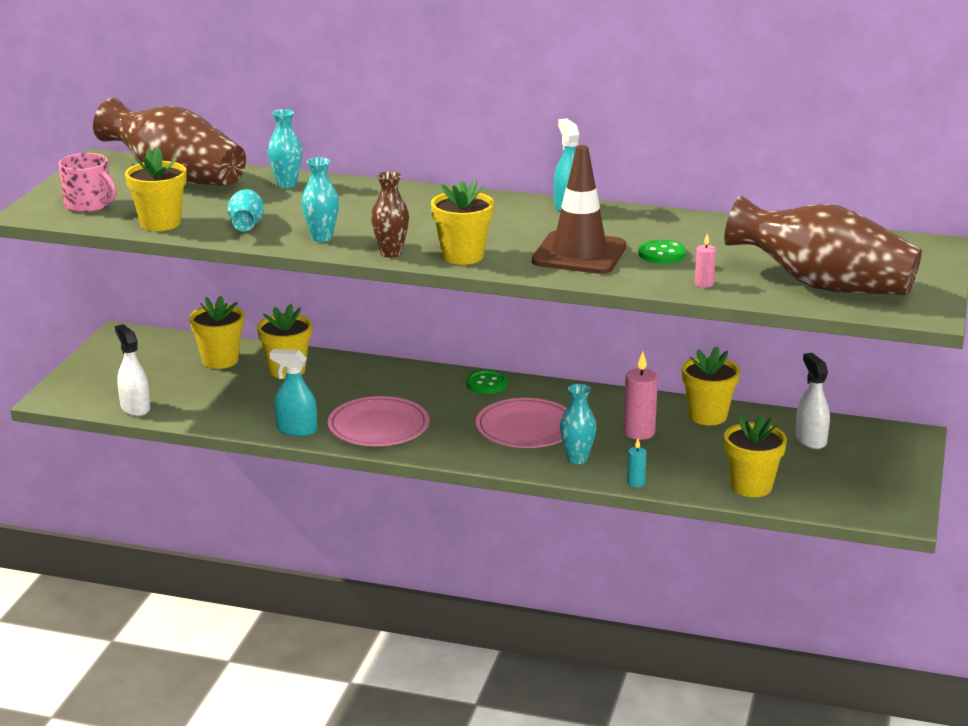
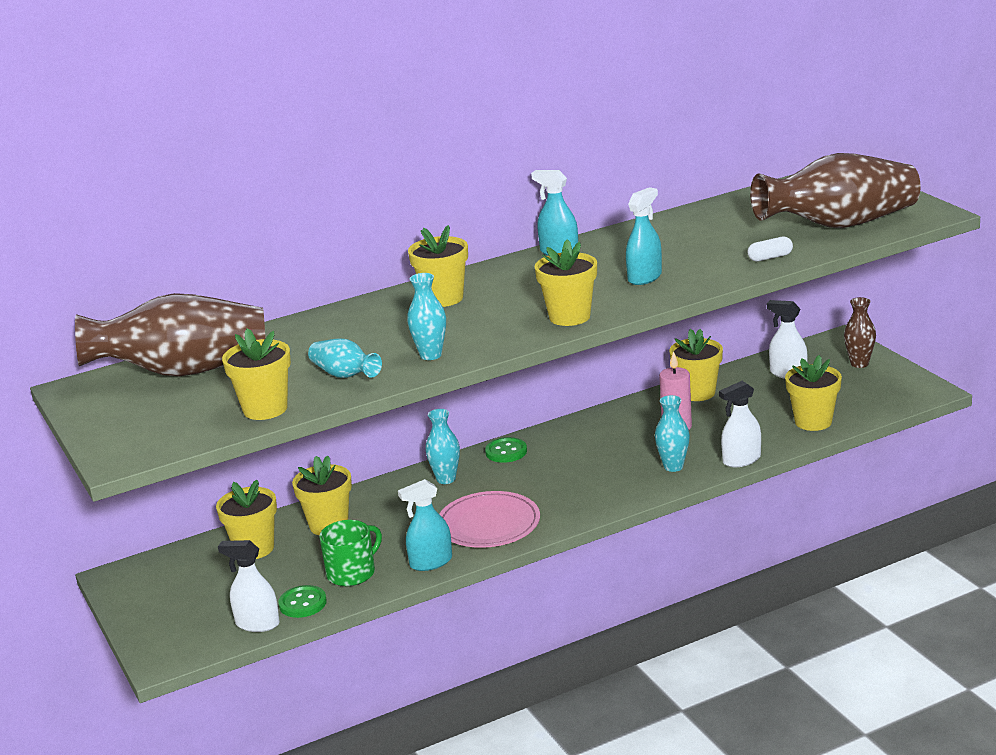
camera: 40 degrees left, 0 degrees up
(89, 205) = (159, 427): pink mug -> none
(241, 409) = (352, 573): none -> green mug
(286, 185) = (298, 333): turquoise vase -> turquoise vase (446, 479)
(391, 253) = (512, 340): brown vase -> brown vase (859, 364)
(419, 204) = (443, 298): none -> yellow flower pot
(526, 428) = (596, 466): pink plate -> none
(579, 254) = (645, 277): brown traffic cone -> turquoise spray bottle
(635, 483) = (741, 460): turquoise candle -> white spray bottle
(662, 254) = (697, 252): green button -> green button (303, 603)
(704, 284) = (770, 257): pink candle -> white capsule

